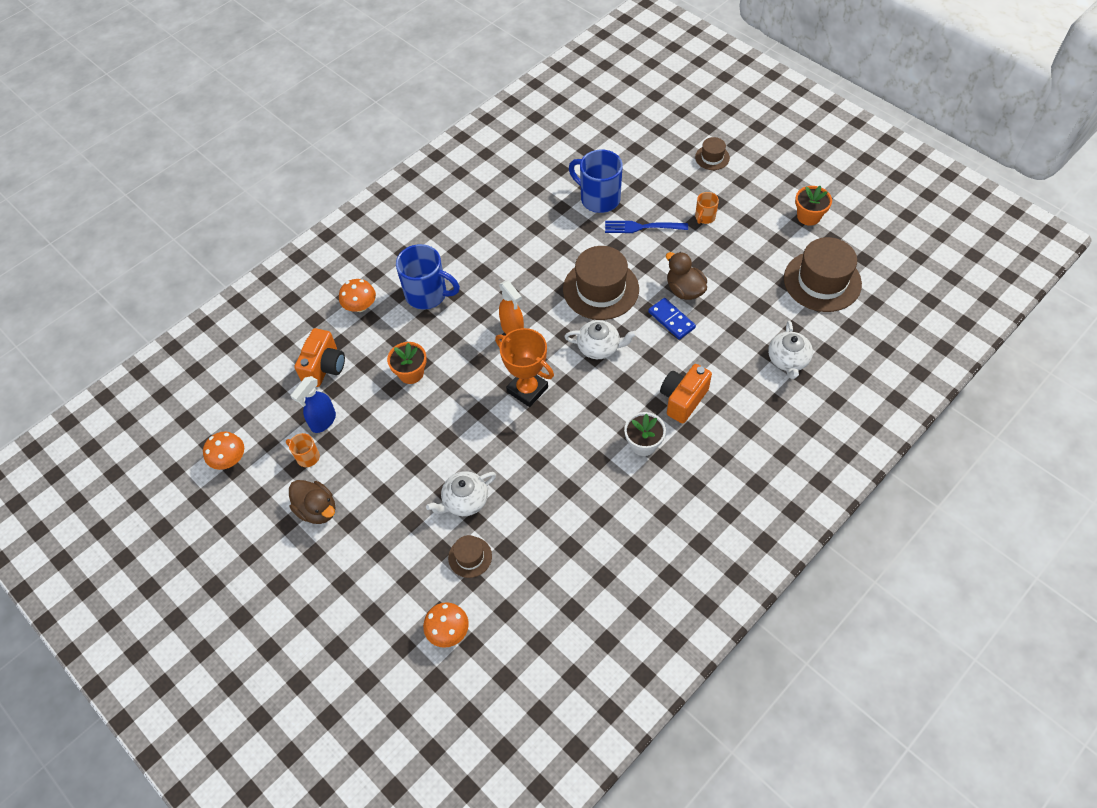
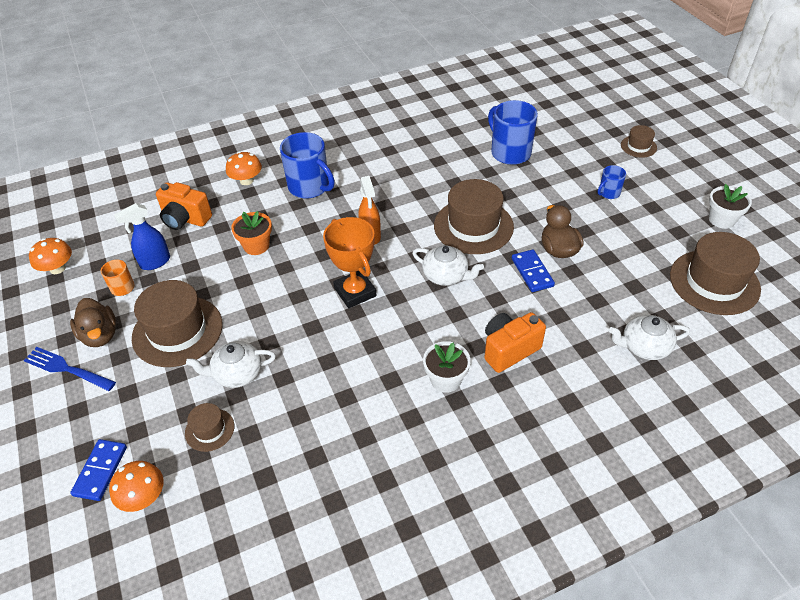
camera: 20 degrees right, 10 degrees down
(324, 367) = (185, 219): orange camera -> orange camera turned 75 degrees clockwise
(387, 481) = (177, 331): none -> brown hat
(398, 625) = (100, 471): none -> blue domino
(643, 227) = (541, 185): blue fork -> blue fork (67, 369)
(704, 217) = (608, 193): orange mug -> blue mug
(788, 360) = (644, 346): white teapot -> white teapot turned 60 degrees clockwise
(808, 216) = (721, 219): orange flower pot -> white flower pot

